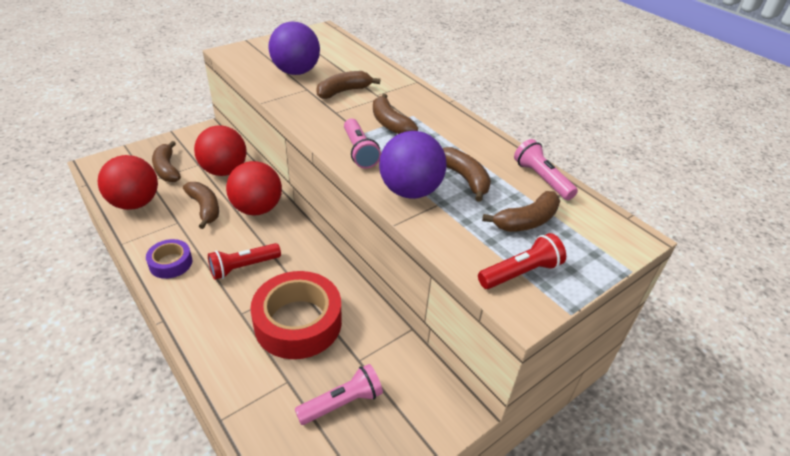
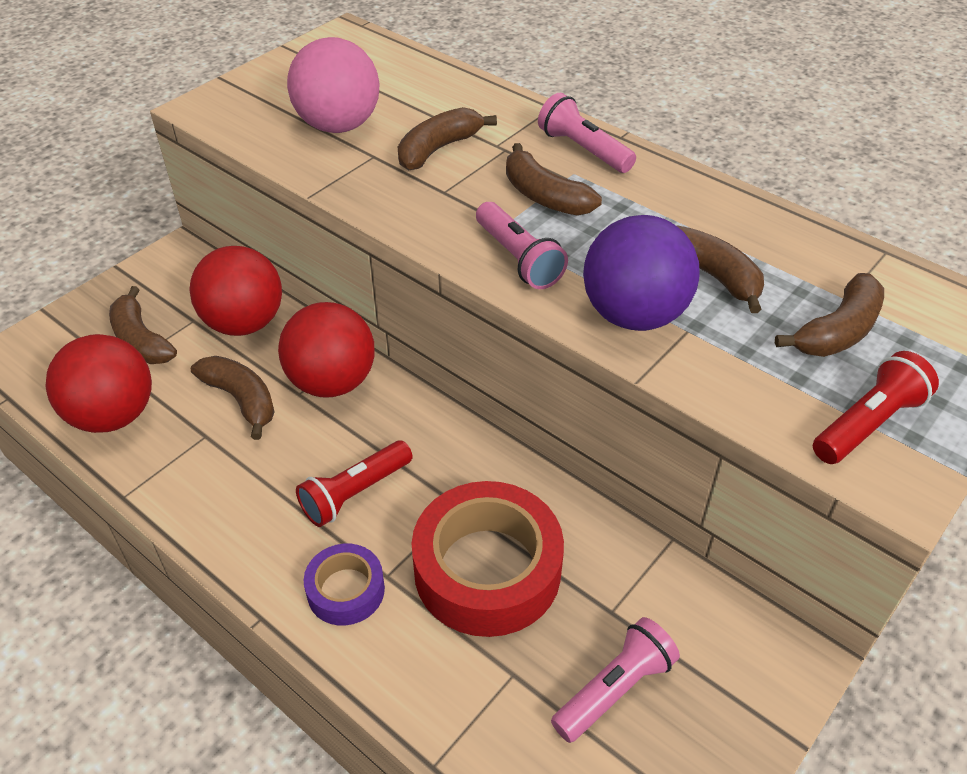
camera: 10 degrees left, 5 degrees up
(171, 263) = (227, 513): purple tape -> purple tape (346, 590)
(296, 72) = (338, 126): purple ball -> pink ball
(541, 179) = (828, 251): pink flashlight -> pink flashlight (583, 150)

